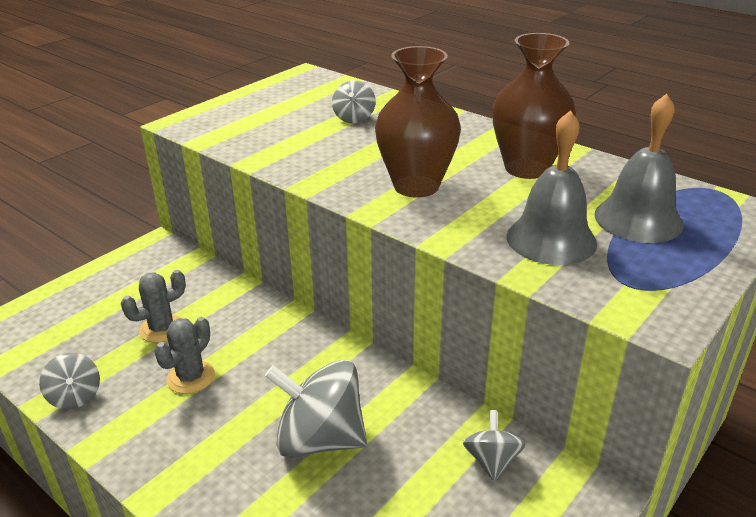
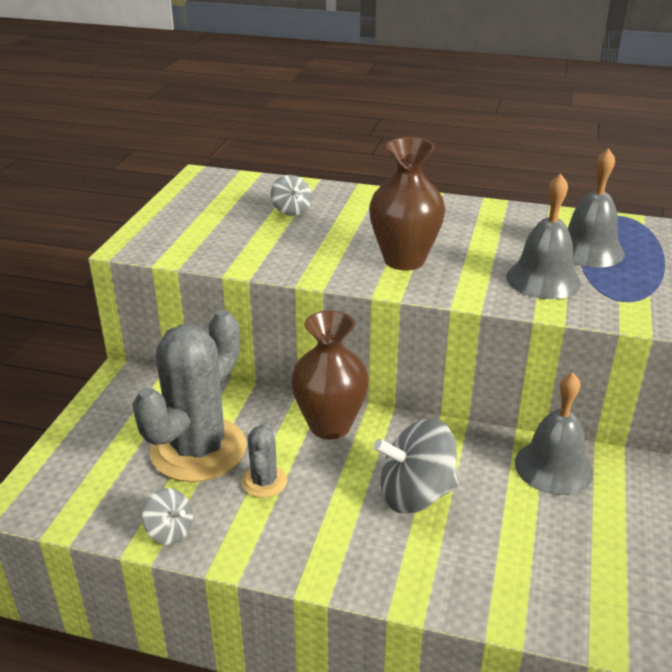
camera: 25 degrees left, 0 degrees up
(162, 329) = (198, 449): grey cactus -> grey cactus, size x2.19
(491, 461) = (553, 467): grey spinning top -> grey bell
(526, 168) = (475, 227): brown vase -> brown vase (330, 425)

